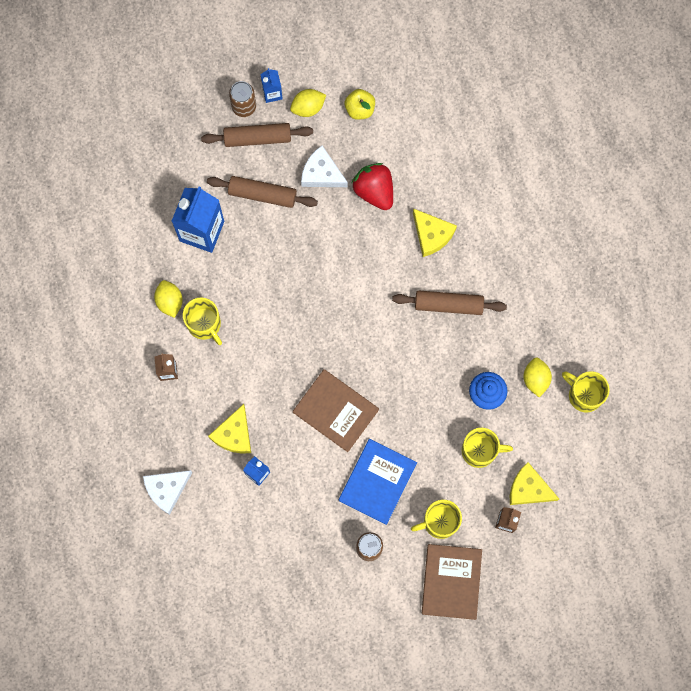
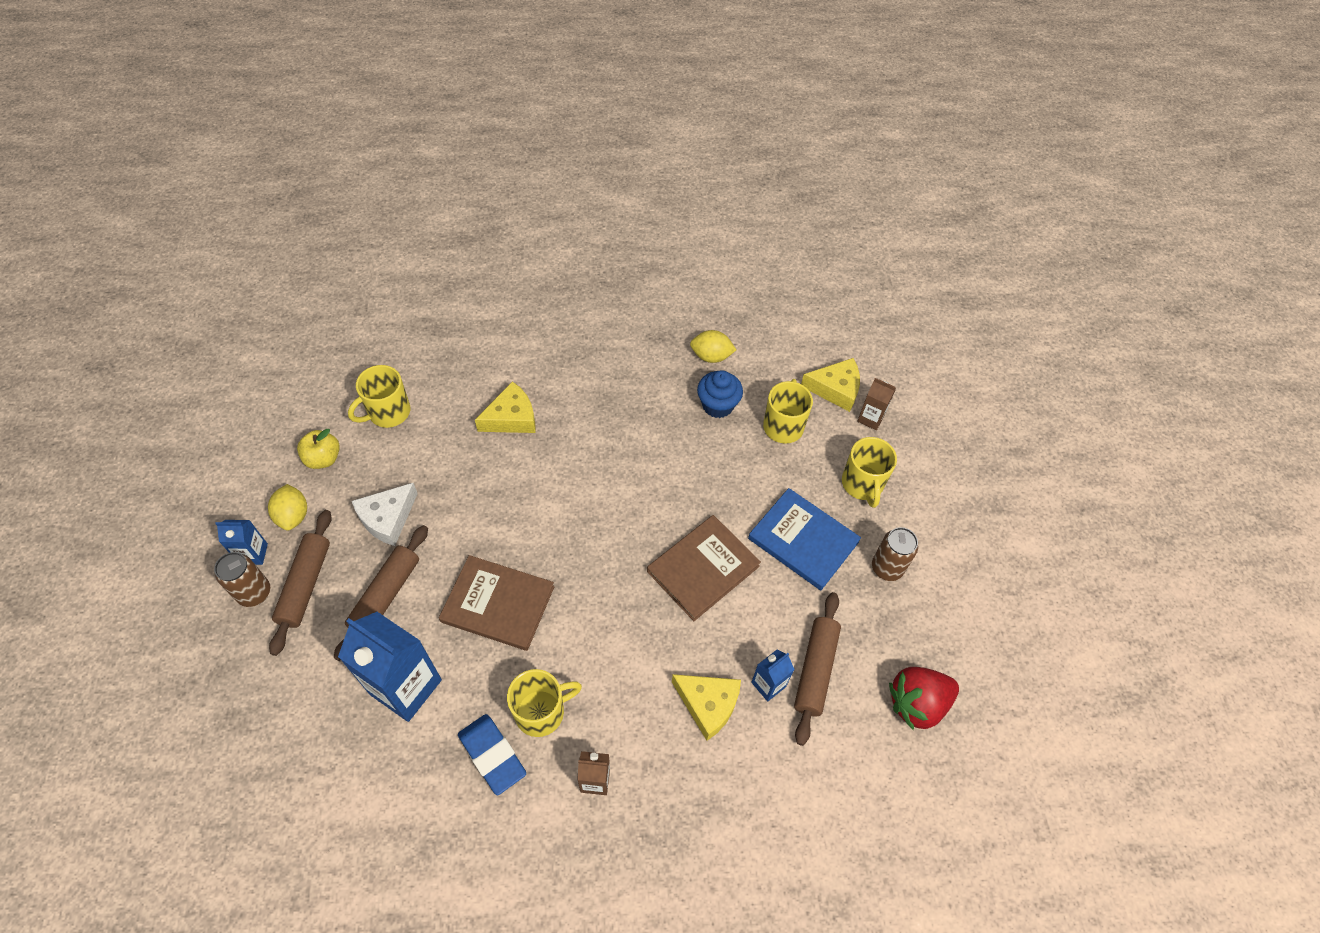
camera: 80 degrees left, 20 degrees down
(167, 489) = (771, 820): white cheese -> none
(169, 301) = (492, 755): yellow lemon -> blue eraser
(374, 190) = (434, 465): red strawberry -> red strawberry (917, 703)
(448, 305) = (602, 419): brown rolling pin -> brown rolling pin (815, 670)
(451, 582) = (936, 487): brown book -> brown book (498, 604)
(528, 489) = (835, 389): yellow cheese -> yellow cheese turned 120 degrees counterclockwise
(584, 394) = (739, 318): yellow mug -> yellow mug (388, 412)

